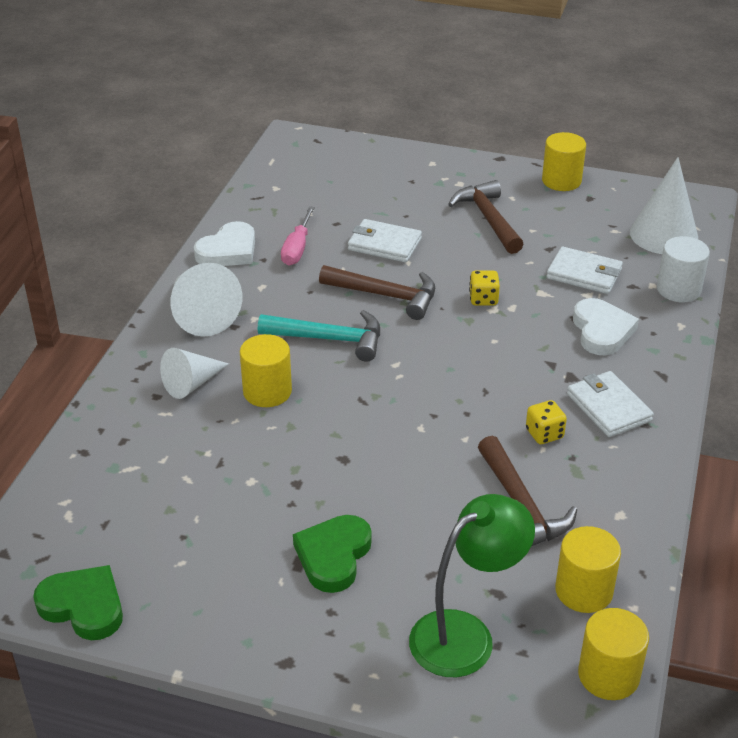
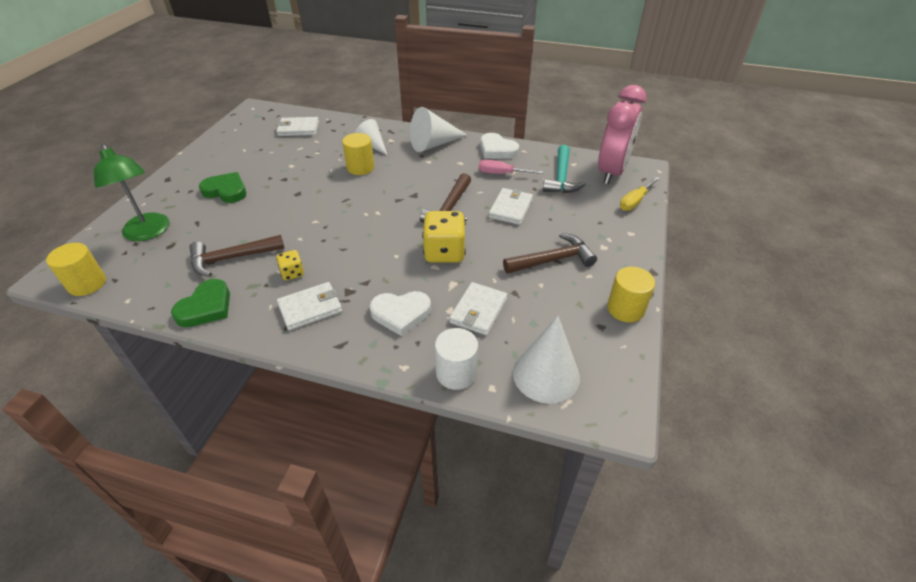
camera: 90 degrees right, 5 degrees up
(83, 606) = (230, 129): green heart -> green heart (206, 307)
(109, 492) = (298, 129): none -> white wallet
(299, 160) = (612, 172): none -> pink clock
(329, 339) = (405, 187): turquoise hammer -> turquoise hammer (561, 177)
(368, 152) = (635, 201): none -> yellow screwdriver
(483, 299) = (444, 252): yellow dice -> yellow dice, size x1.92
(584, 591) = (152, 279): yellow cylinder -> none

